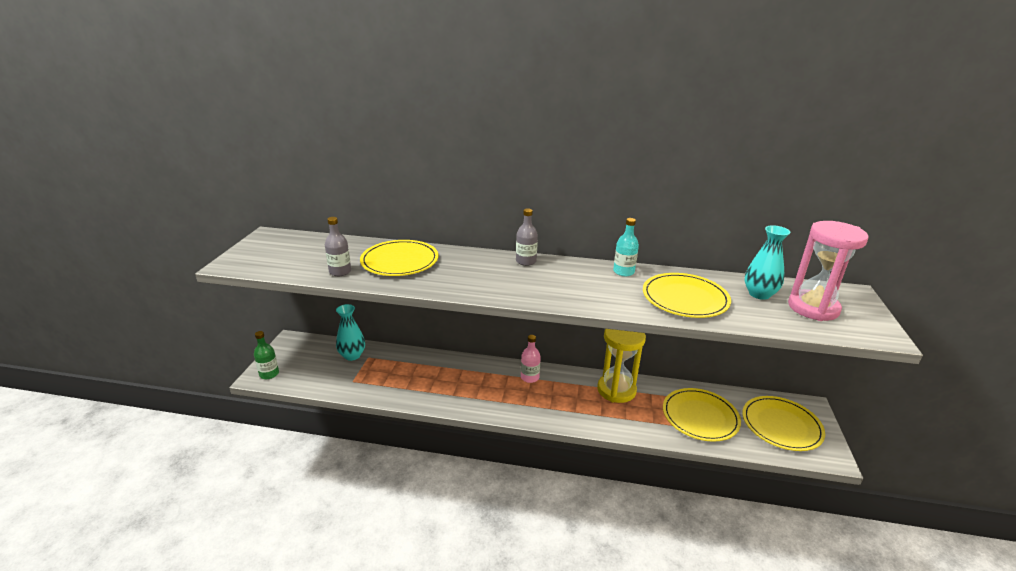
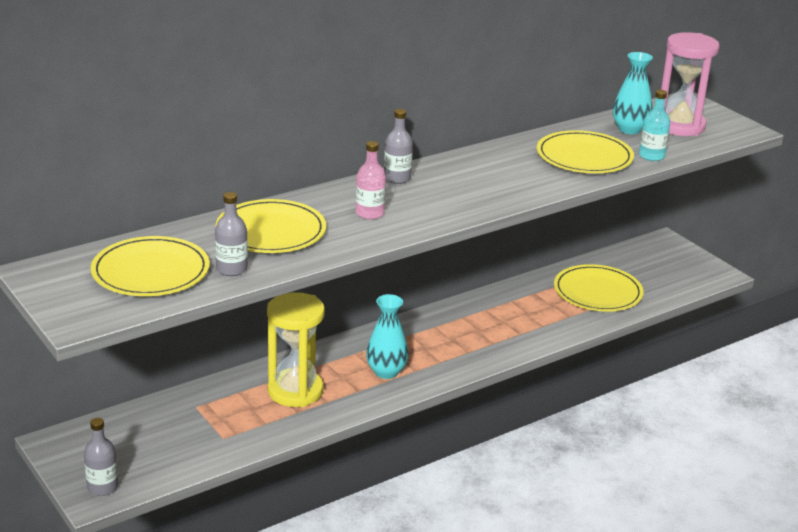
camera: 45 degrees left, 0 degrees up
(269, 374) = (102, 487): green bottle -> grey bottle
(352, 355) = (173, 415): turquoise vase -> turquoise vase (386, 372)
(530, 377) = (407, 335): pink bottle -> pink bottle (369, 213)
(616, 390) = (502, 305): yellow hourglass -> yellow hourglass (295, 391)
(623, 272) = (499, 152): turquoise bottle -> turquoise bottle (651, 156)
(781, 425) = (662, 267): yellow plate -> yellow plate (150, 271)

